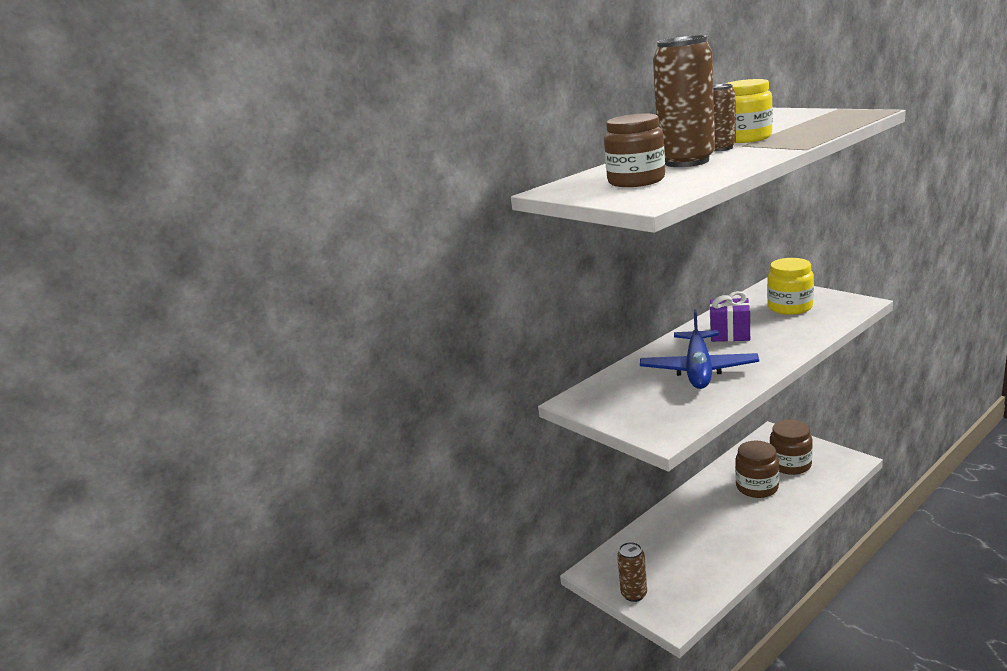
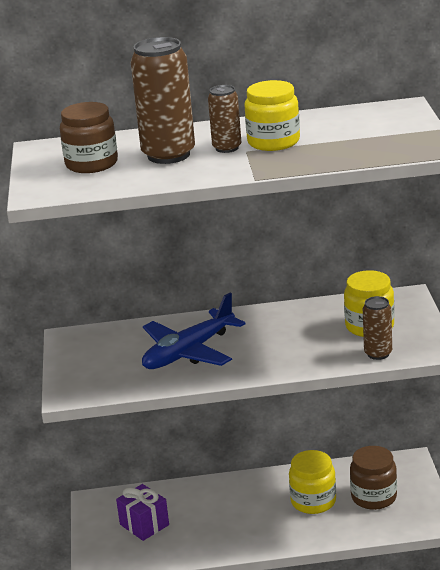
camera: 35 degrees right, 5 degrees up
(634, 594) = (97, 532): brown can -> brown can (378, 354)
(730, 334) = (273, 330): purple gift -> purple gift (144, 525)
(757, 487) = (313, 501): brown jar -> yellow jar

